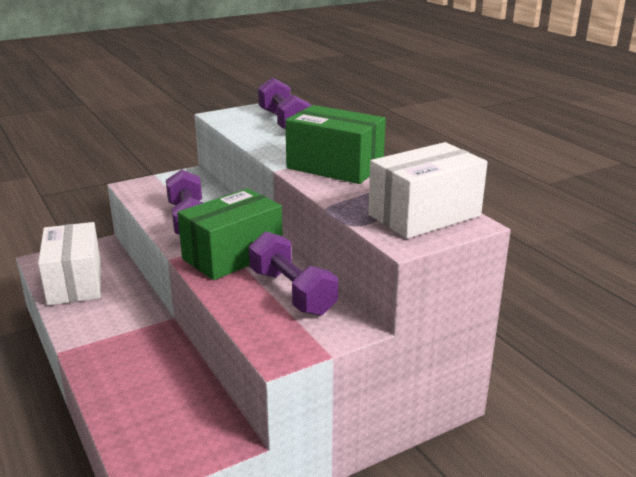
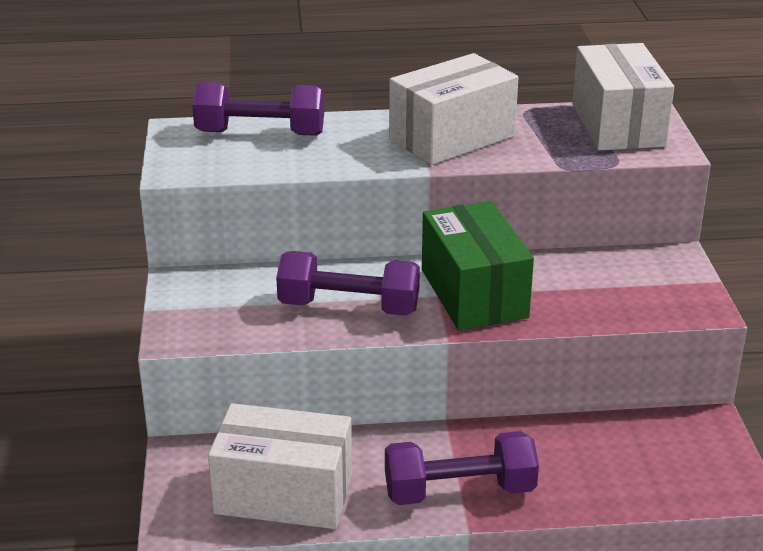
camera: 65 degrees left, 5 degrees up
(292, 292) = (587, 274): purple dumbbell -> purple dumbbell (459, 491)
(335, 167) = (452, 137): green box -> white box

